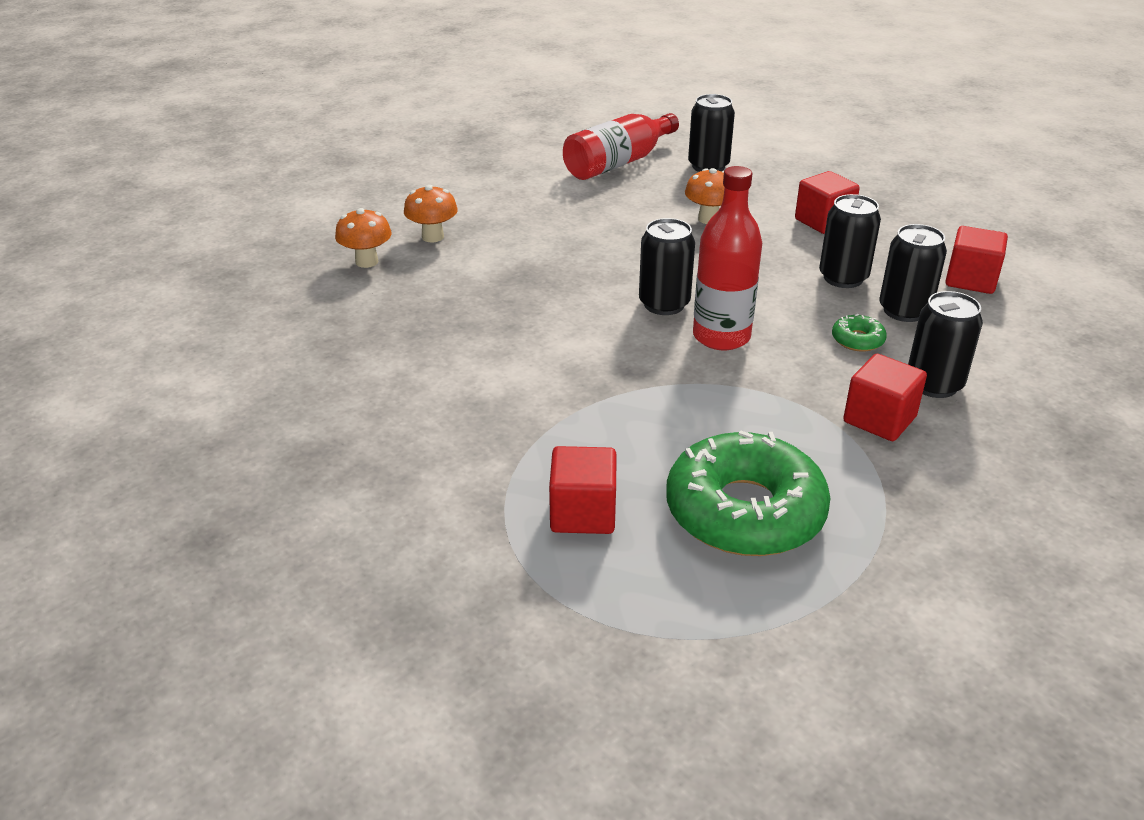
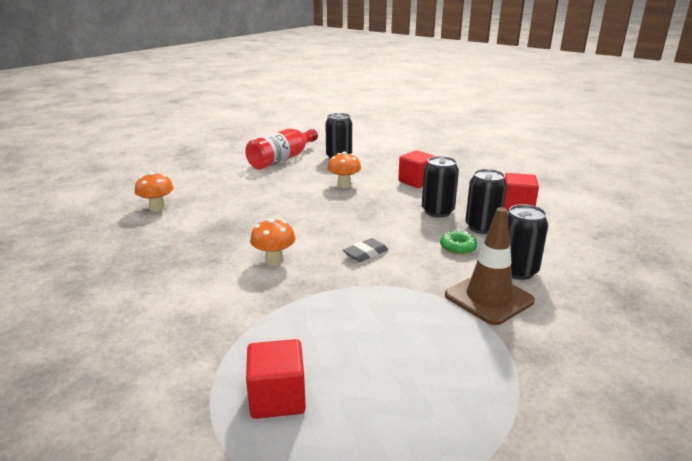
camera: 10 degrees left, 10 degrees down
(367, 262) = (107, 227): orange mushroom -> orange mushroom (274, 261)
(664, 304) = (322, 236): black can -> none
(721, 337) = (365, 253): red bottle -> grey eraser
(744, 511) = (408, 380): green donut -> none
(879, 419) = (489, 298): red cube -> brown traffic cone

